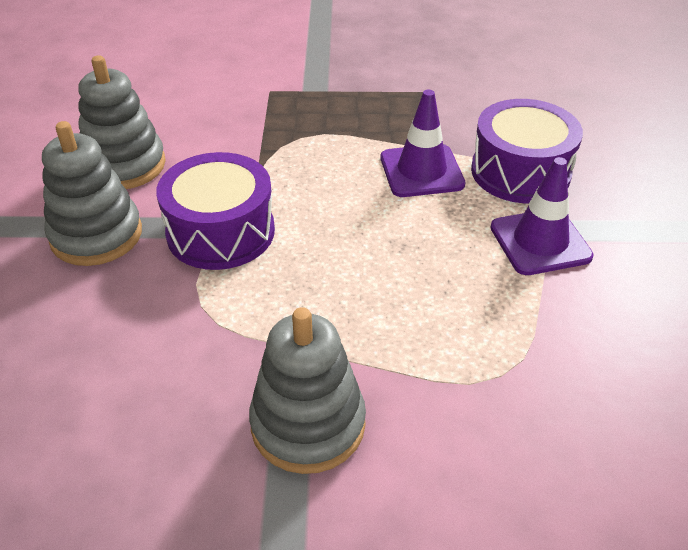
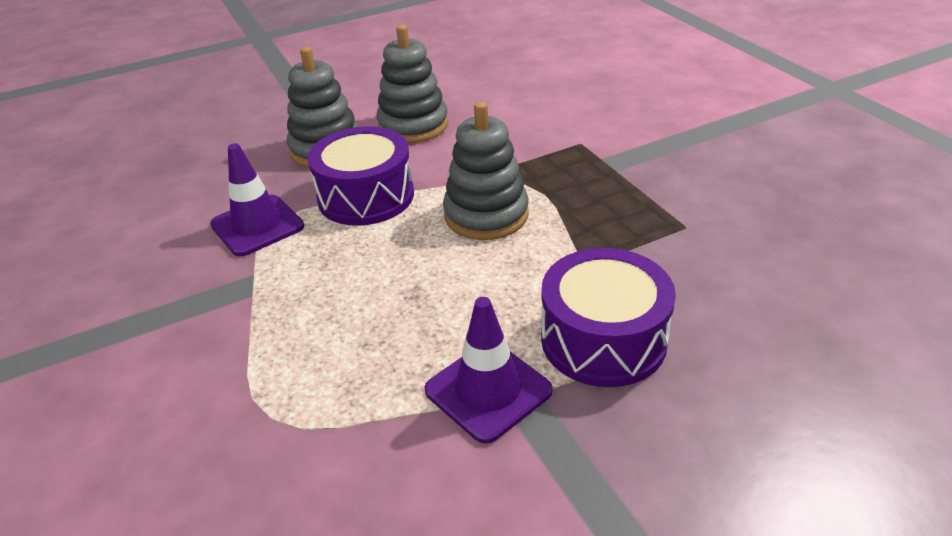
camera: 65 degrees right, 5 degrees down
(308, 424) = (174, 319): grey stacking toy -> grey stacking toy (486, 215)
(421, 171) = (539, 270): purple traffic cone -> purple traffic cone (257, 225)

